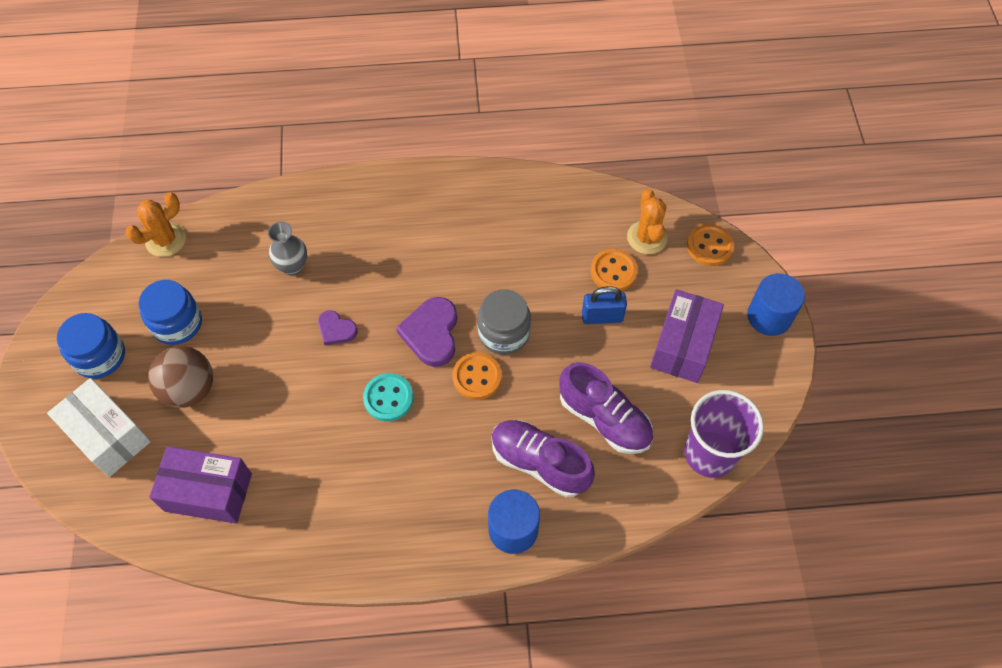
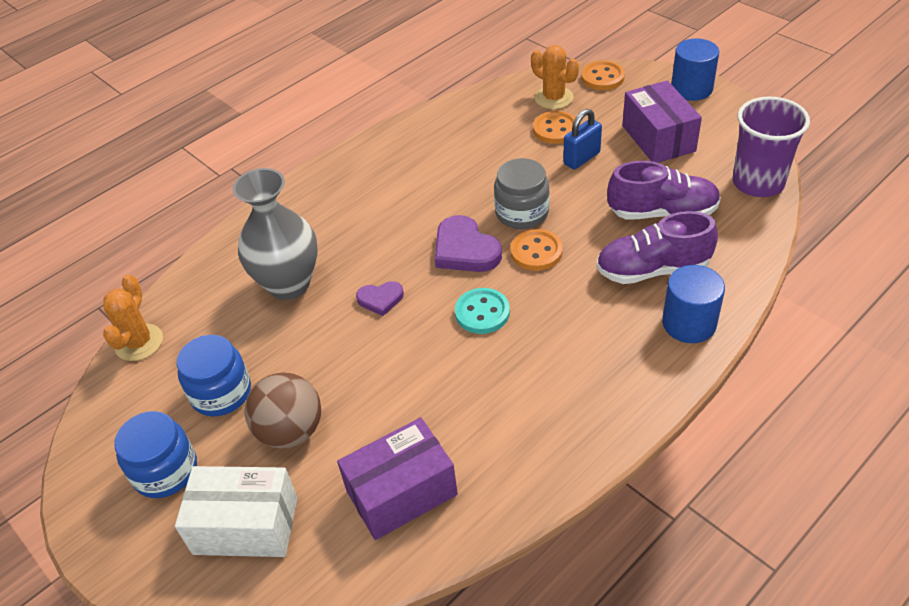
camera: 35 degrees left, 15 degrees down
(292, 266) = (289, 284): grey vase -> grey vase, size x1.82

